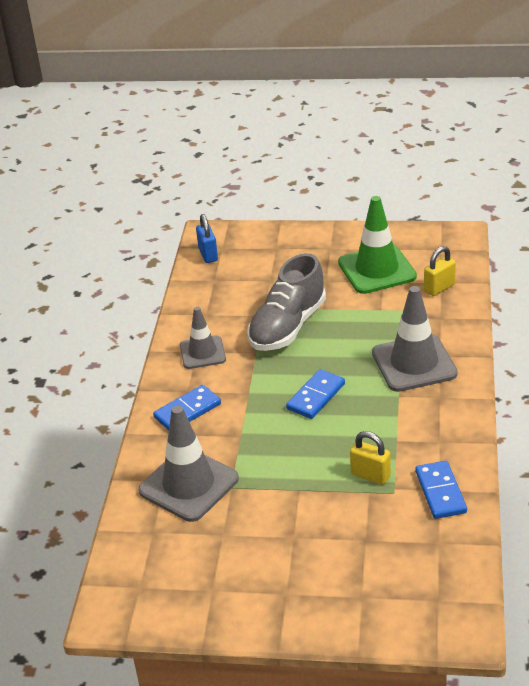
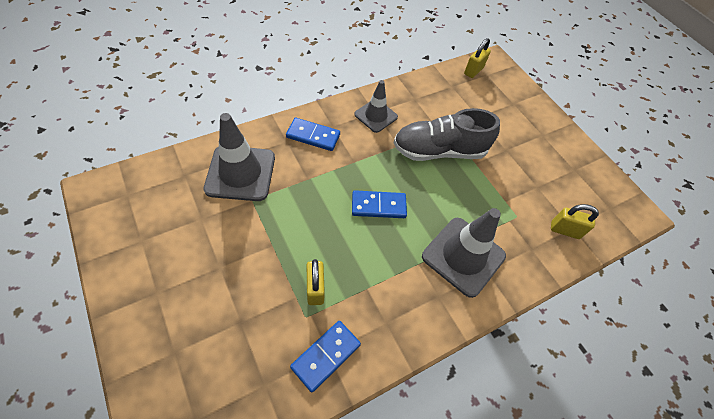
camera: 45 degrees right, 20 degrees up
(208, 255) = (473, 71): blue padlock -> yellow padlock
(377, 270) = (546, 176): green traffic cone -> none

